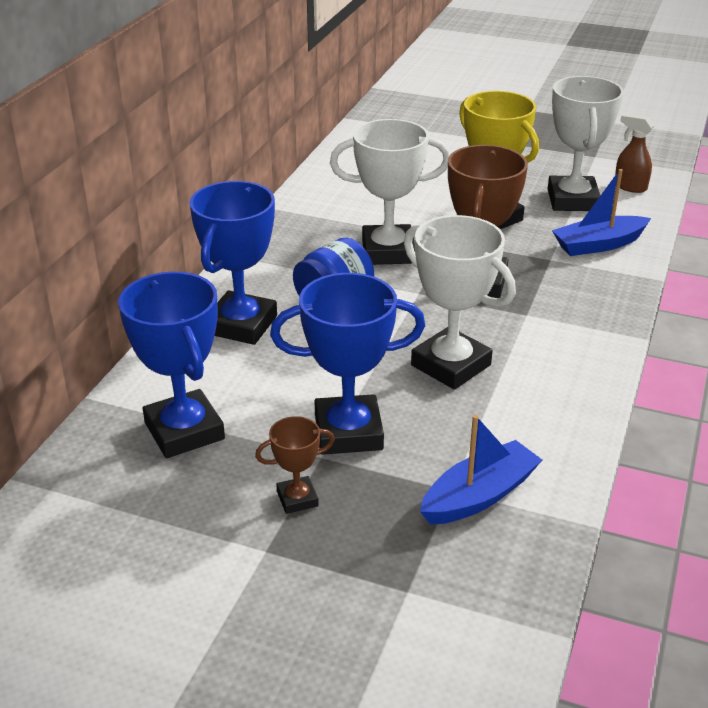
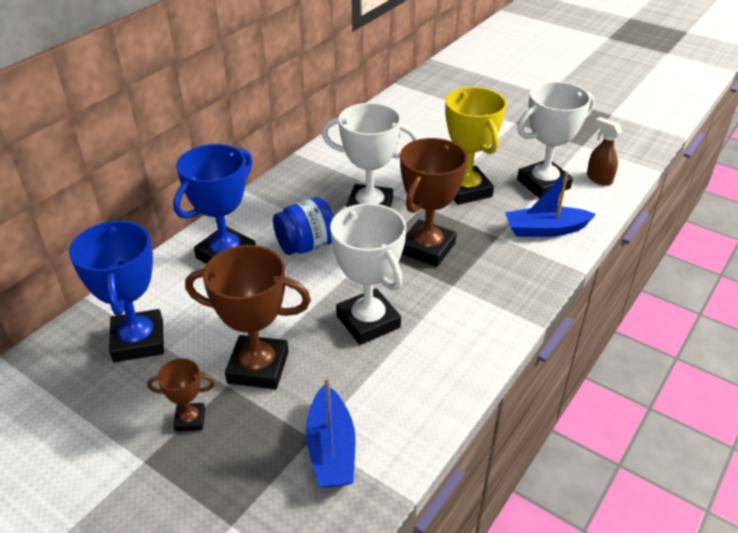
camera: 15 degrees right, 5 degrees up
(348, 432) = (258, 367): blue trophy -> brown trophy
(479, 496) = (331, 449): blue boat -> blue boat turned 105 degrees clockwise
(572, 200) = (543, 184): white trophy -> white trophy turned 45 degrees clockwise

